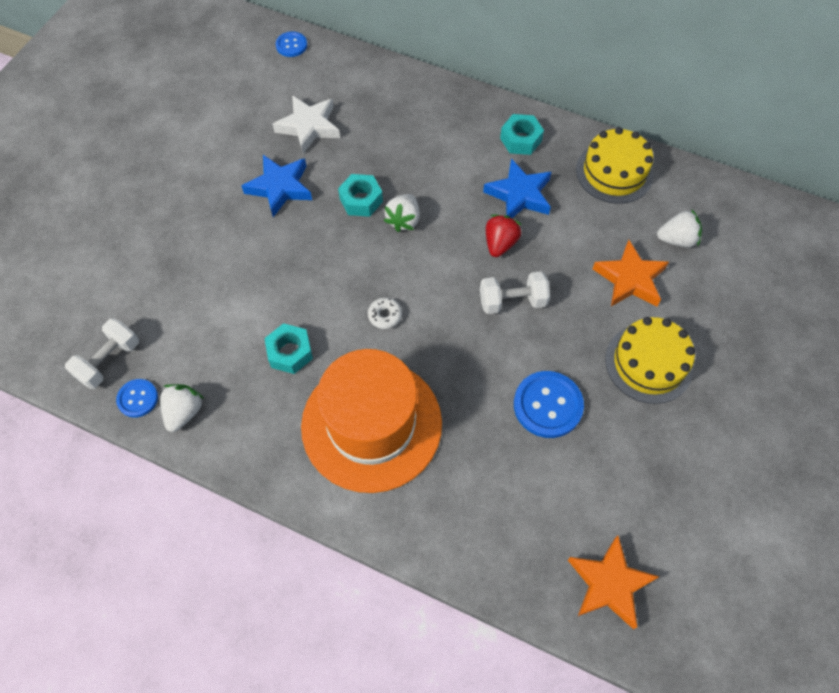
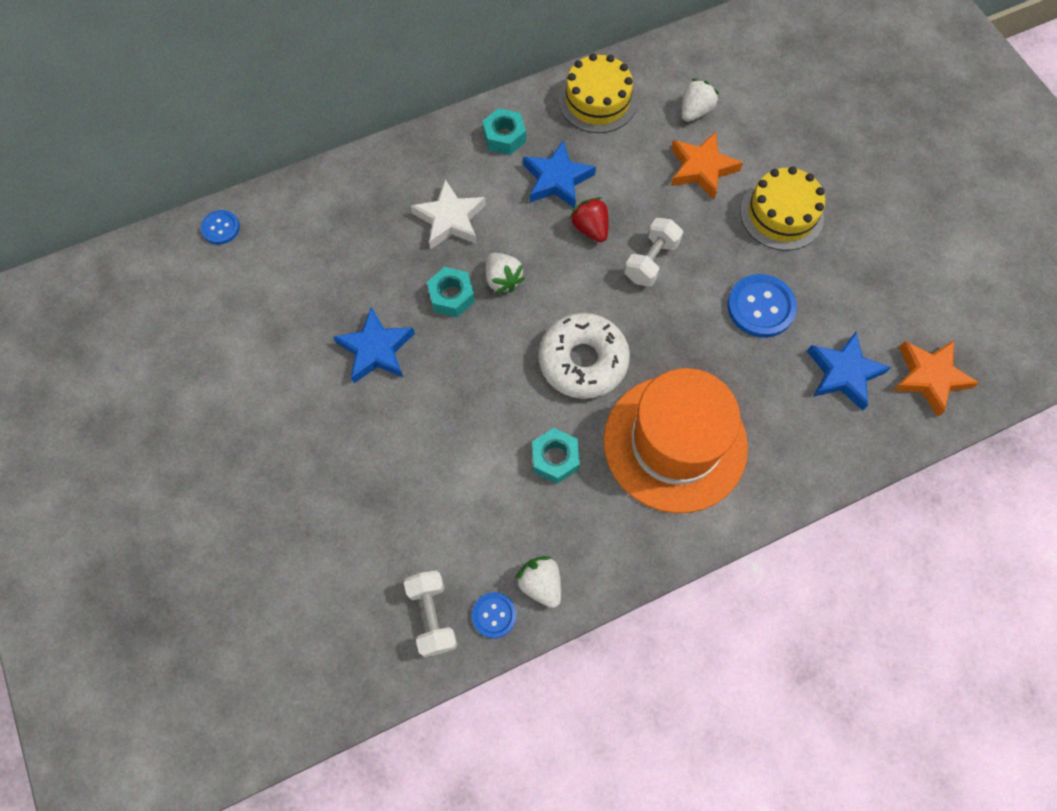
camera: 50 degrees left, 5 degrees up
(309, 127) = (331, 280): white star -> white star (450, 219)
(385, 315) = (583, 361): white donut -> white donut, size x2.49
(547, 509) = (843, 373): none -> blue star

